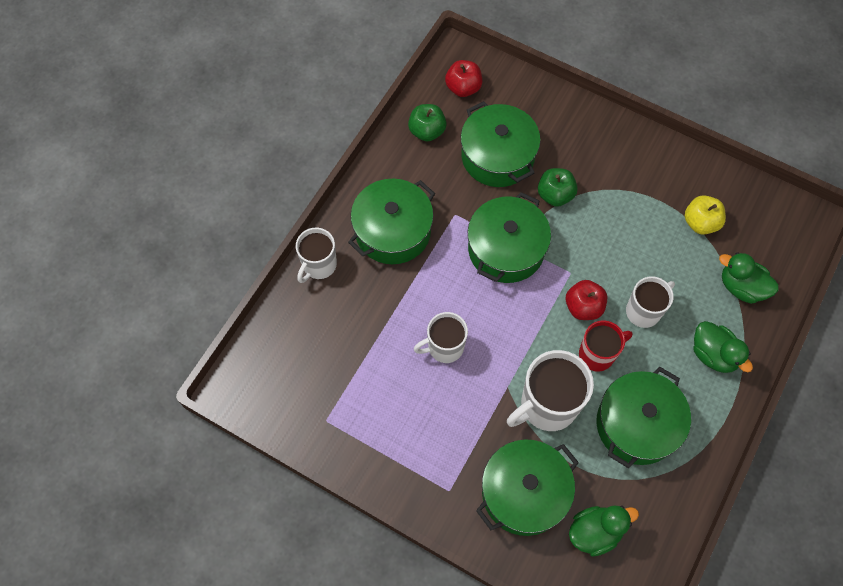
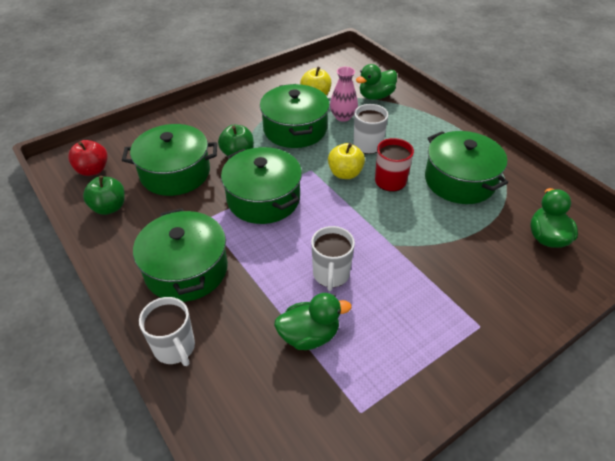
camera: 65 degrees left, 20 degrees down
(524, 492) = (498, 270): green pot -> green pot (295, 129)
(547, 405) = (421, 225): white mug -> none
(583, 307) = (345, 173): red apple -> yellow apple
(678, 267) = (343, 117): none -> pink vase
(713, 354) = (420, 125): green duck -> green duck (309, 335)

